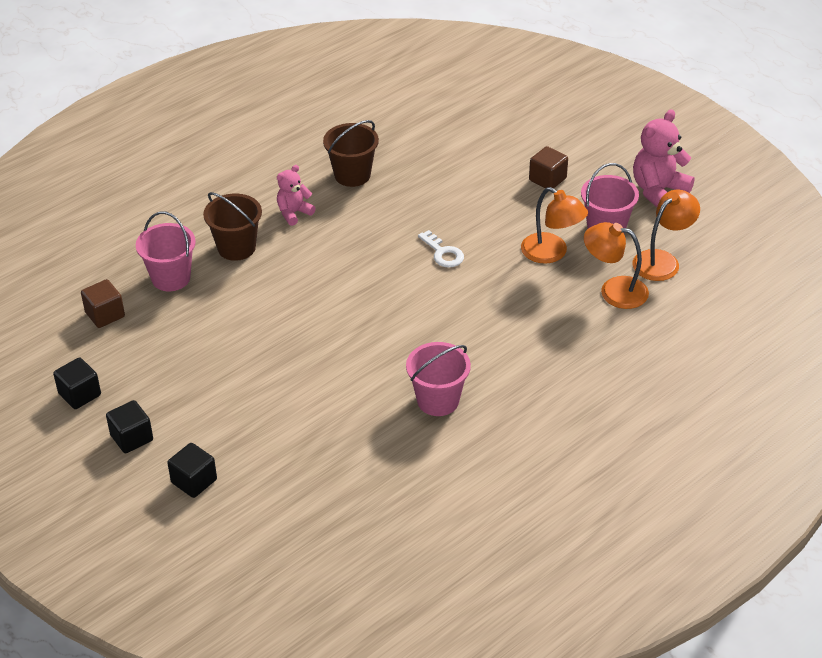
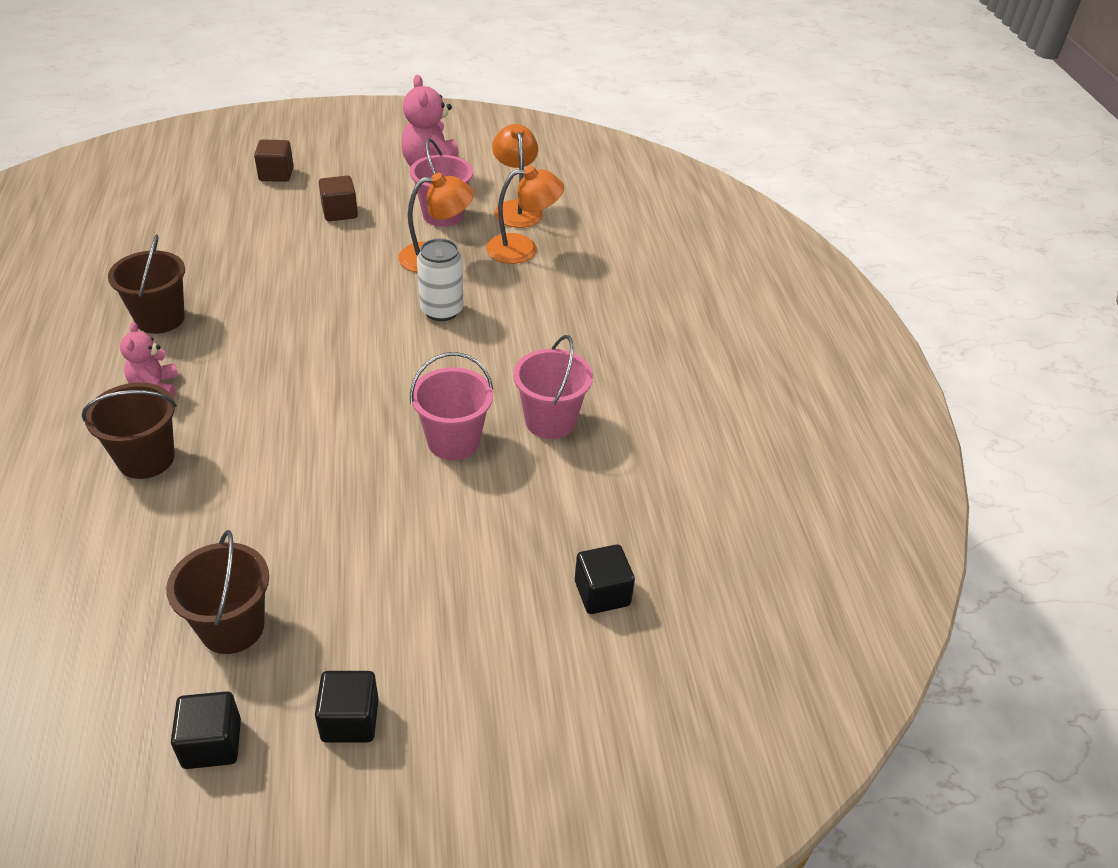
camera: 60 degrees left, 0 degrees up
(105, 315) = (98, 642): brown cube -> brown cube (276, 174)
(153, 357) = (232, 627): none -> brown bucket
(171, 278) = (118, 542): pink bucket -> pink bucket (453, 441)
(194, 481) = (484, 688): black cube -> black cube (602, 593)
(443, 253) = (354, 317): white key -> none
(495, 289) = (441, 310): none -> white can
(614, 290) = (523, 249): orange lamp -> orange lamp turned 150 degrees counterclockwise

